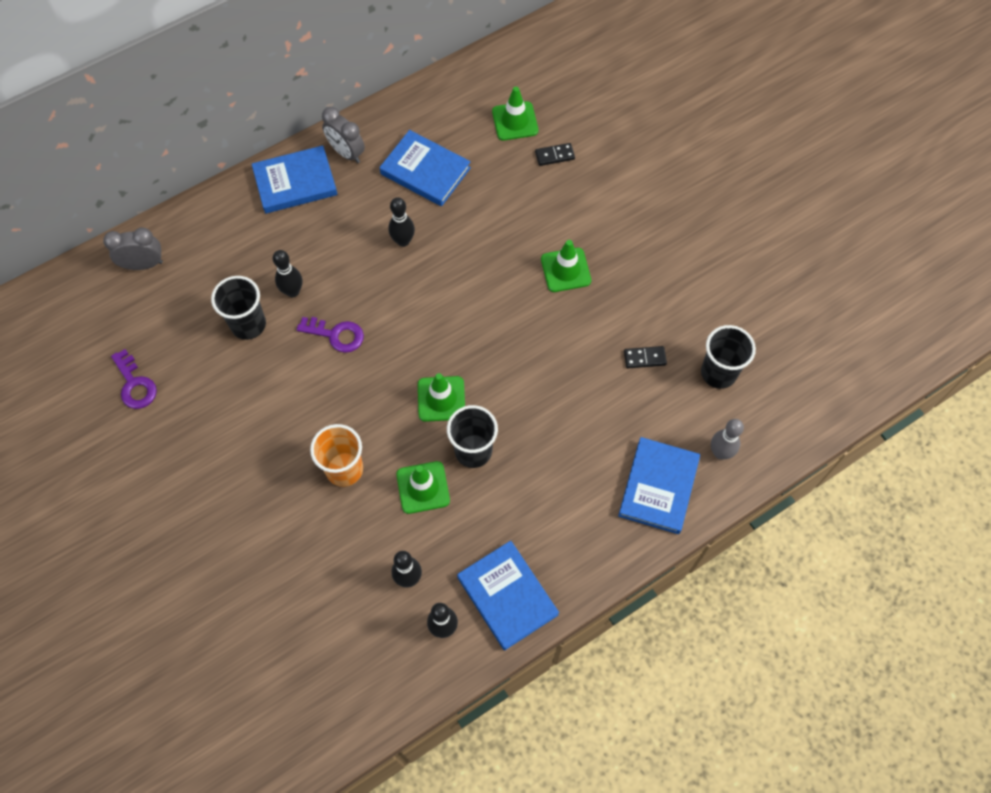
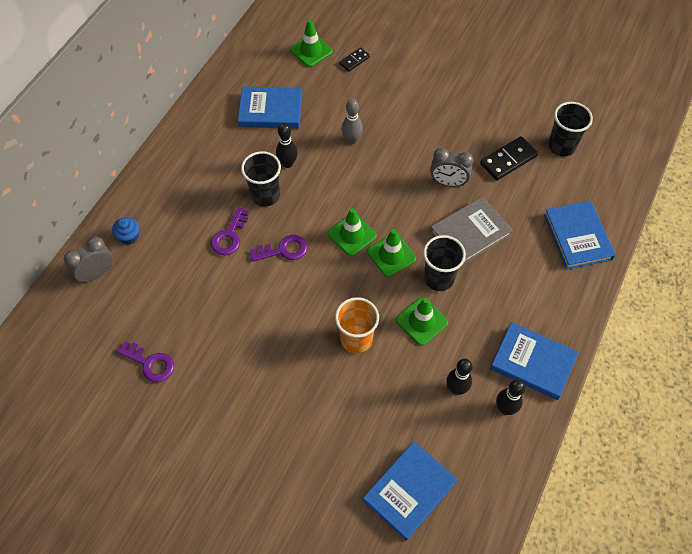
camera: 30 degrees left, 5 degrees down
(197, 241) = (129, 236): none -> blue cupcake
(248, 324) = (211, 275): black cup -> black cup (265, 195)
(292, 291) = (229, 236): black bowling pin -> purple key
(295, 182) = (178, 161): blue book -> blue book (409, 491)
(346, 153) = (203, 124): grey clock -> grey clock (448, 182)
(542, 419) = (470, 233): none -> grey book
(565, 270) = (415, 129): green traffic cone -> green traffic cone (352, 235)
(644, 358) = (508, 160): black domino -> black domino, size x1.70
(720, 452) = (599, 195): grey bowling pin -> grey bowling pin (352, 140)

